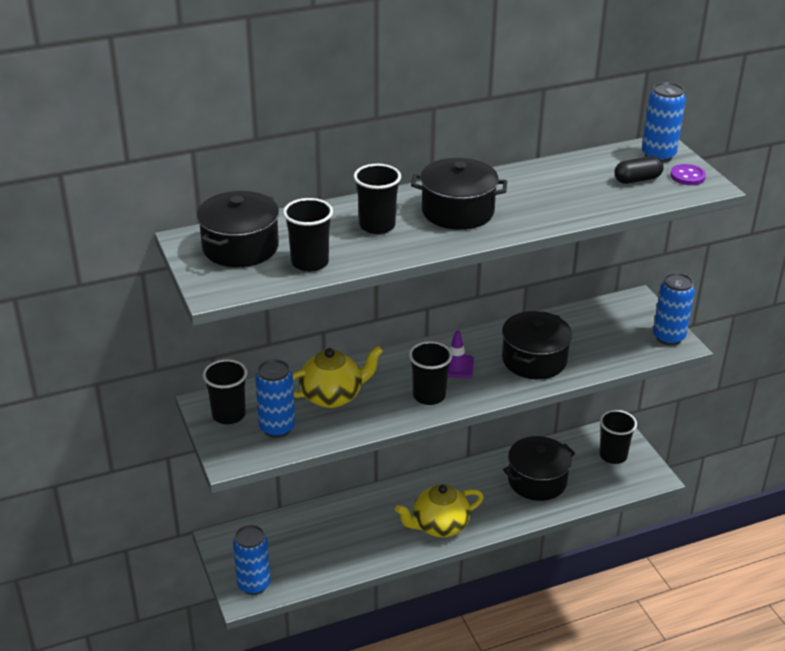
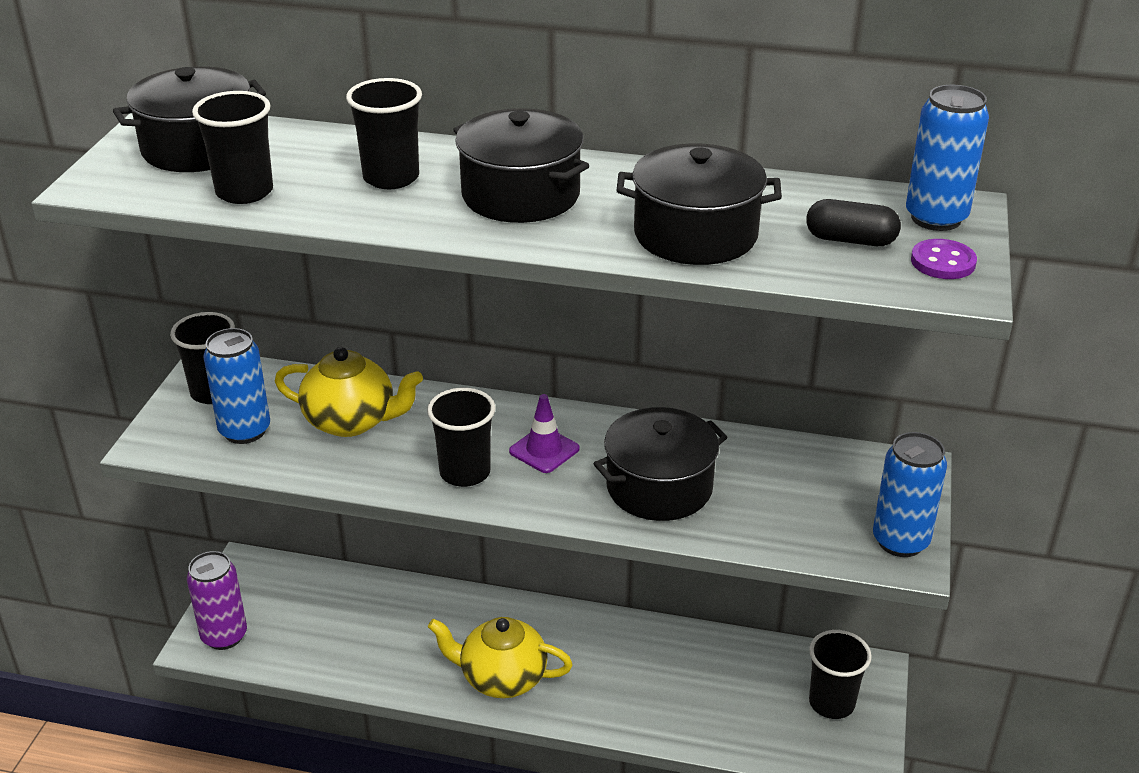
camera: 35 degrees right, 0 degrees up
(254, 584) = (224, 636): blue can -> purple can
(537, 481) = (688, 684): black pot -> black pot (695, 235)

